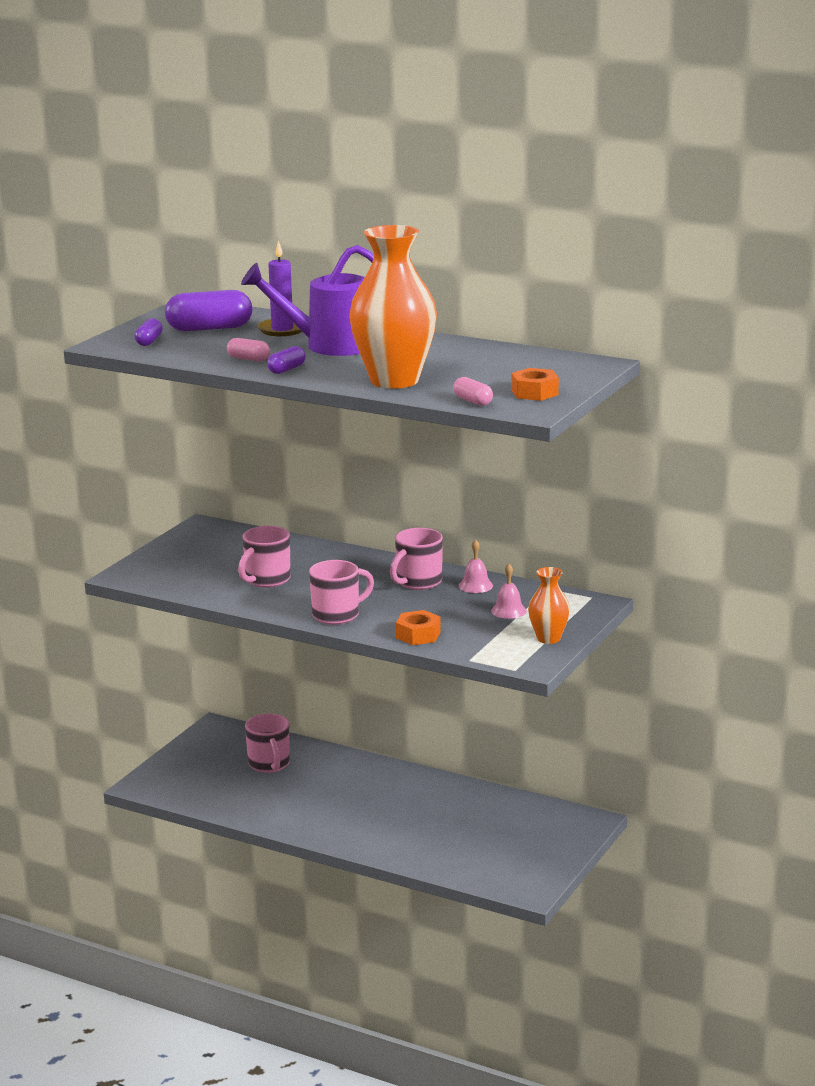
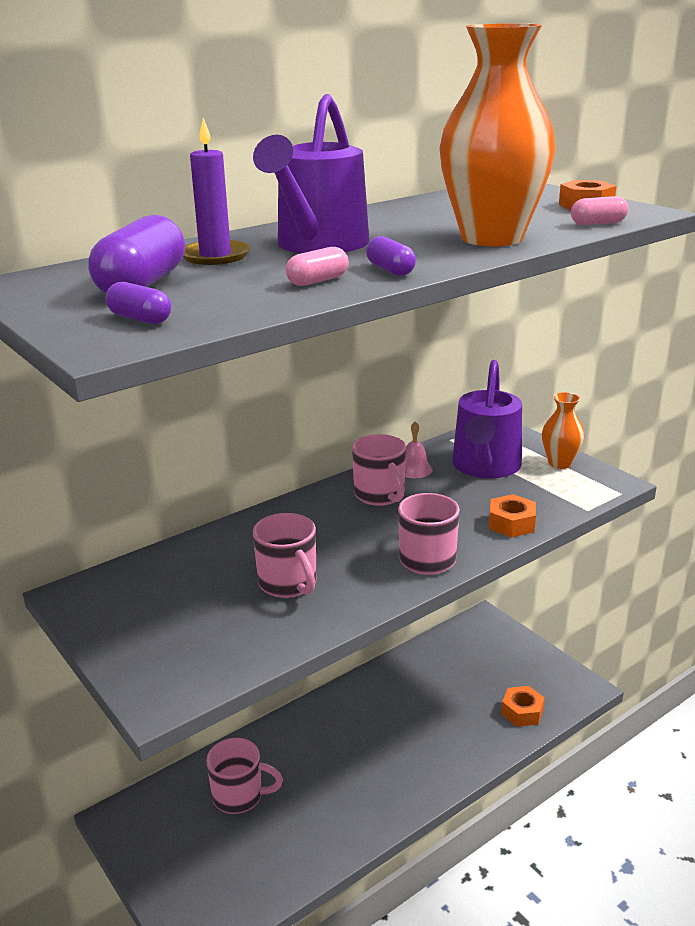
camera: 65 degrees left, 5 degrees up
(467, 864) = (522, 712): none -> orange nut
(508, 611) = (485, 467): pink bell -> purple watering can

